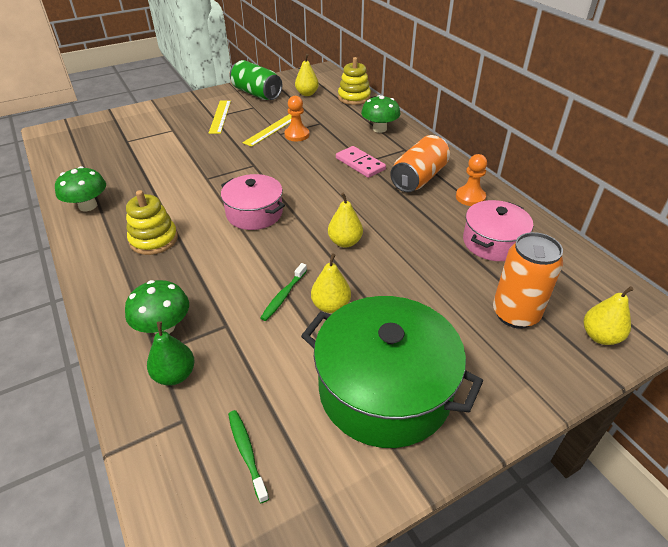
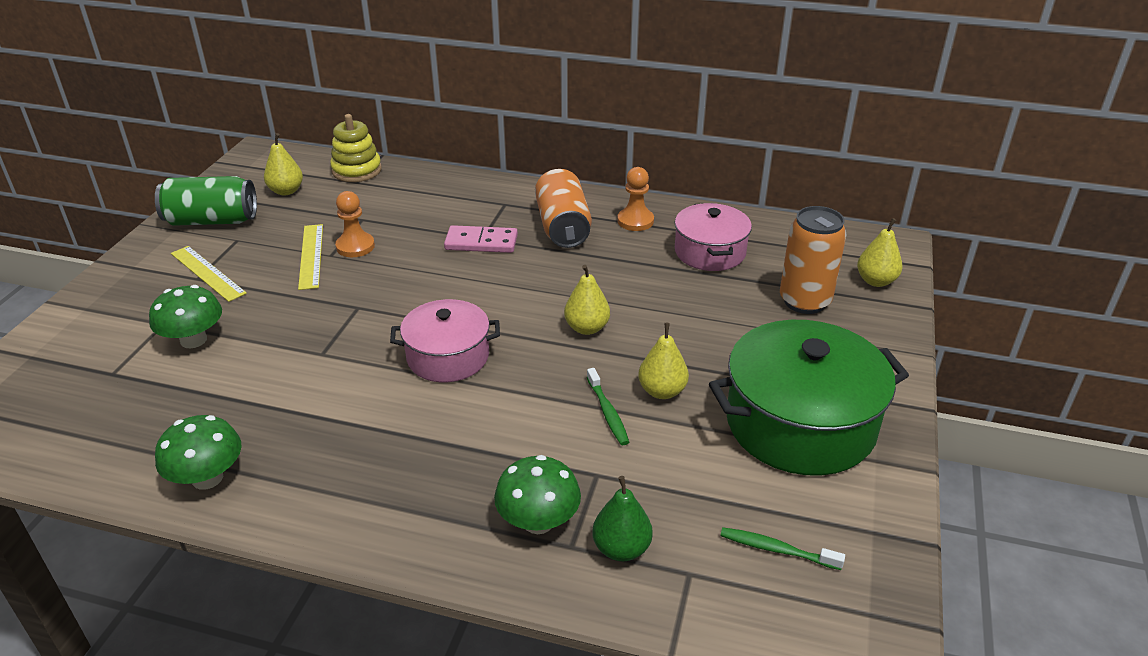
camera: 45 degrees left, 5 degrees down
(154, 240) = (374, 455): yellow stacking toy -> none
(379, 129) = (444, 194): green mushroom -> green mushroom (193, 340)

